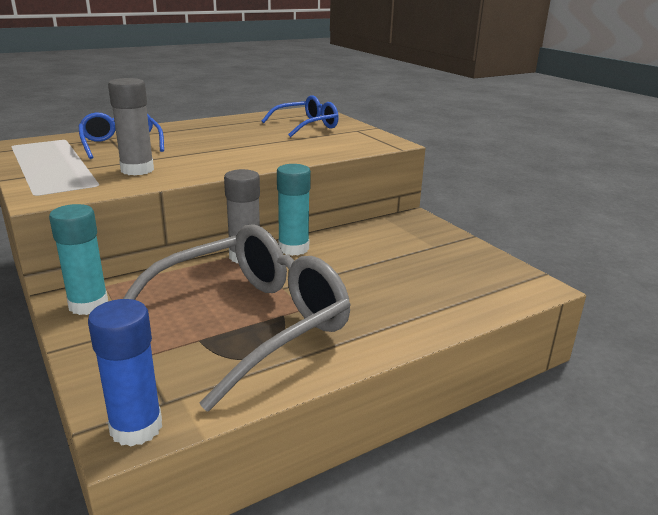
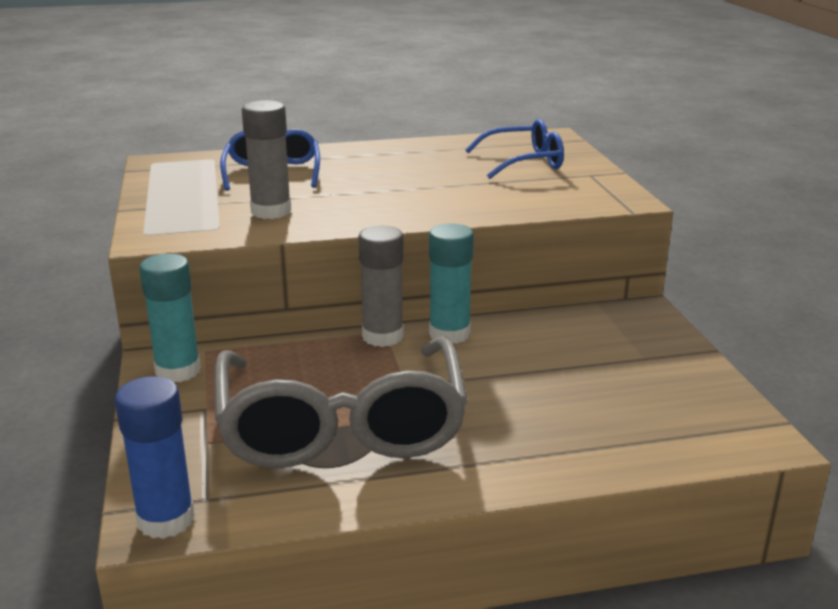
camera: 20 degrees right, 0 degrees up
(248, 323) = (341, 424): grey glasses -> grey glasses turned 105 degrees clockwise

